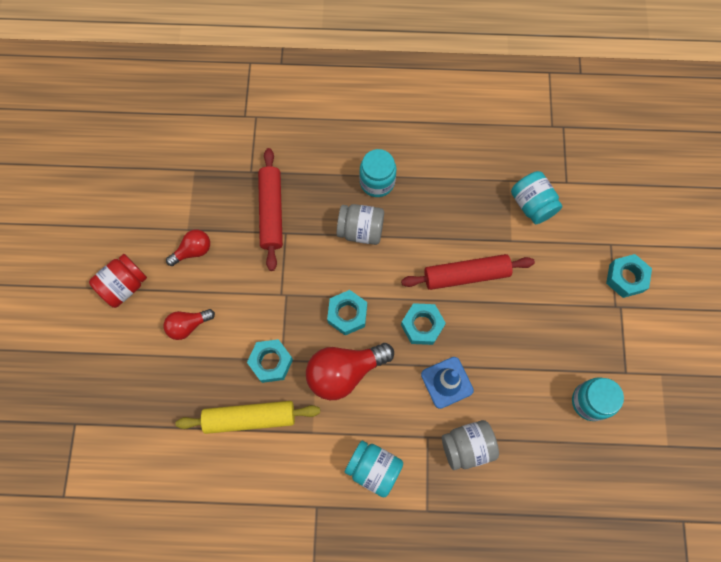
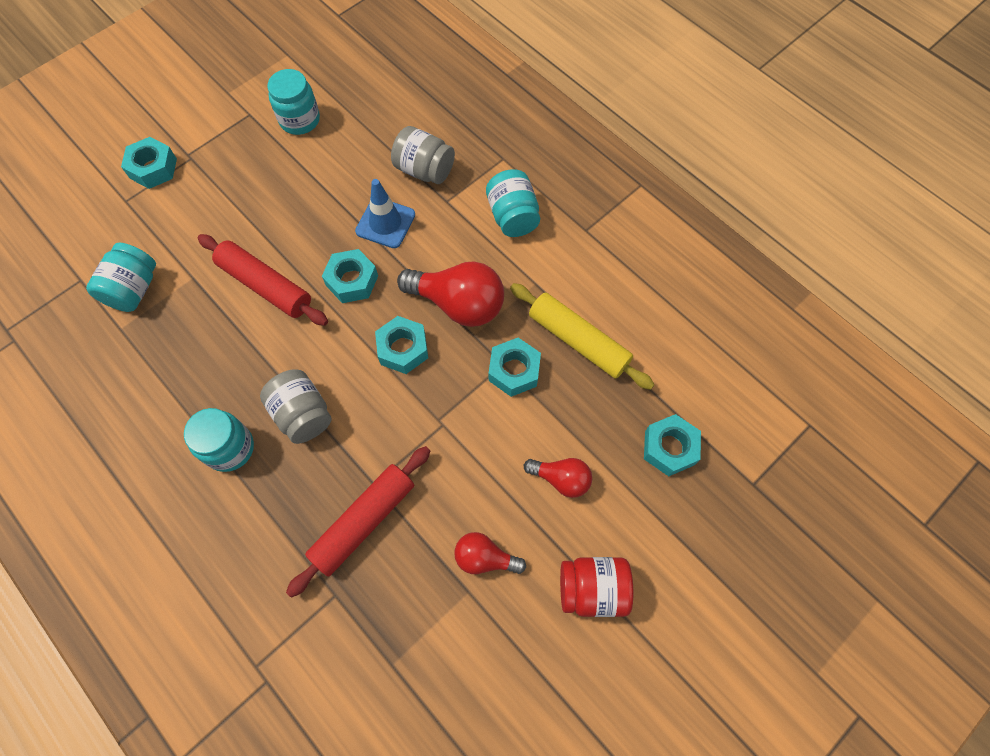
camera: 135 degrees left, 5 degrees down
(140, 400) = (669, 448): none -> turquoise nut

